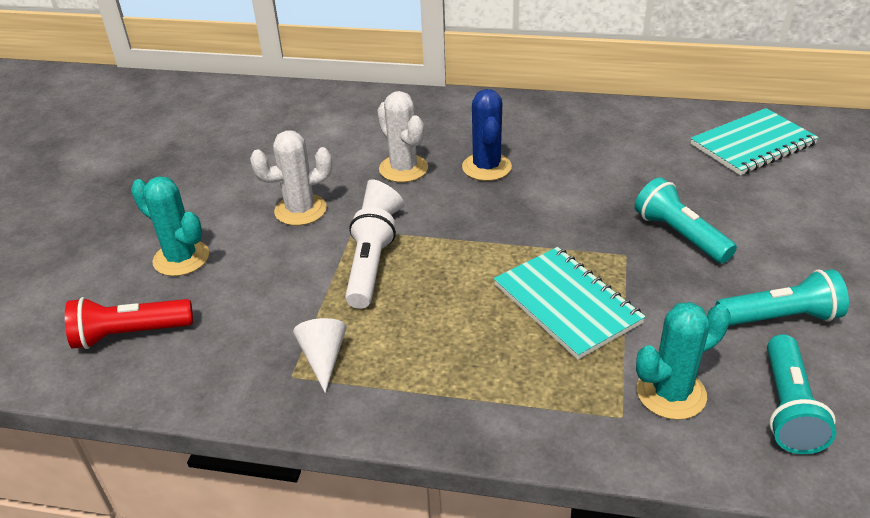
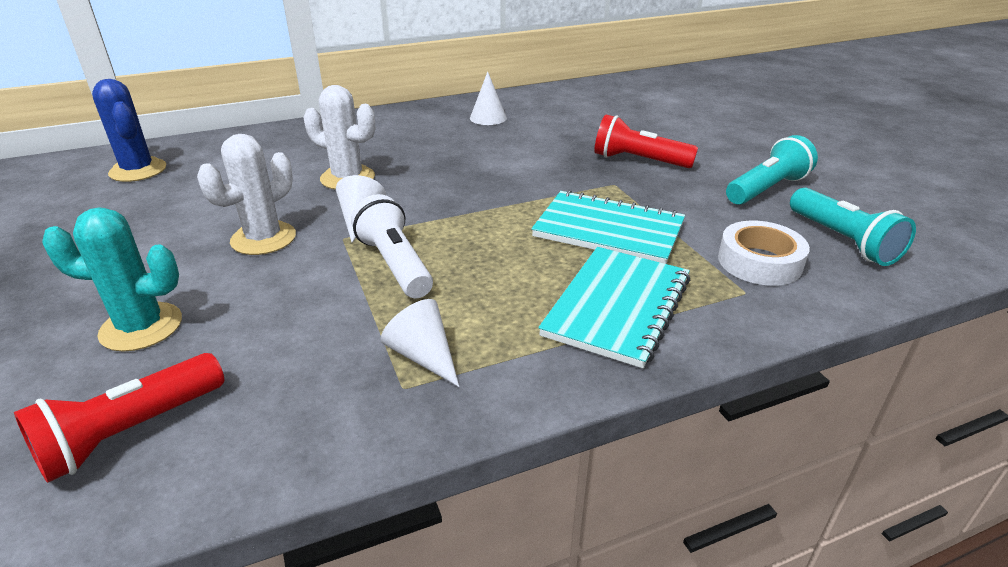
camera: 35 degrees left, 5 degrees down
(486, 167) = (429, 158): blue cactus -> blue cactus (138, 170)
(583, 133) = (488, 118): none -> white cone
(671, 393) = (759, 262): turquoise cactus -> white tape
(679, 235) = (638, 161): turquoise flashlight -> red flashlight
(752, 144) = (622, 97): turquoise notebook -> turquoise notebook (617, 307)

